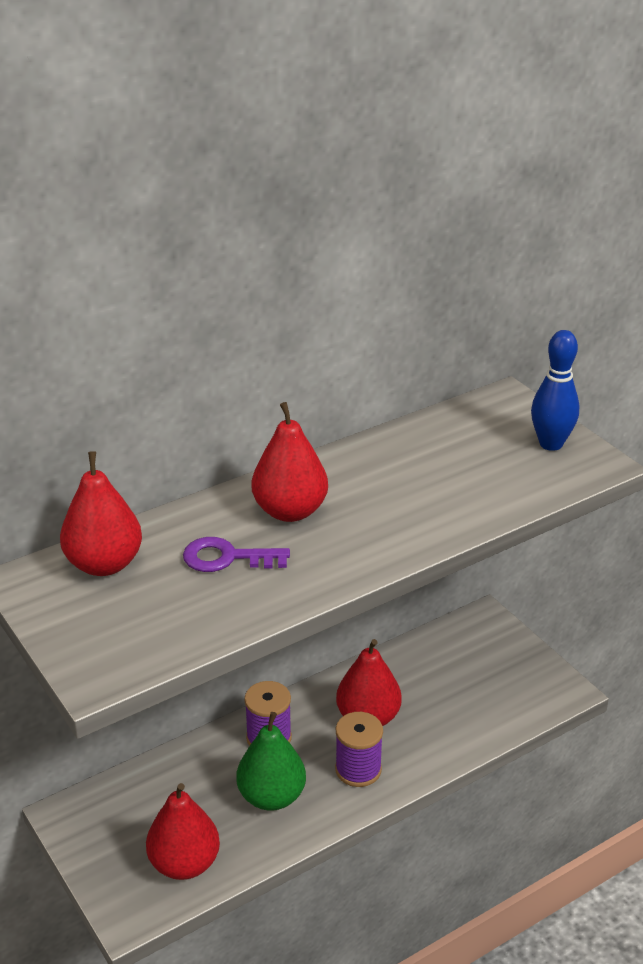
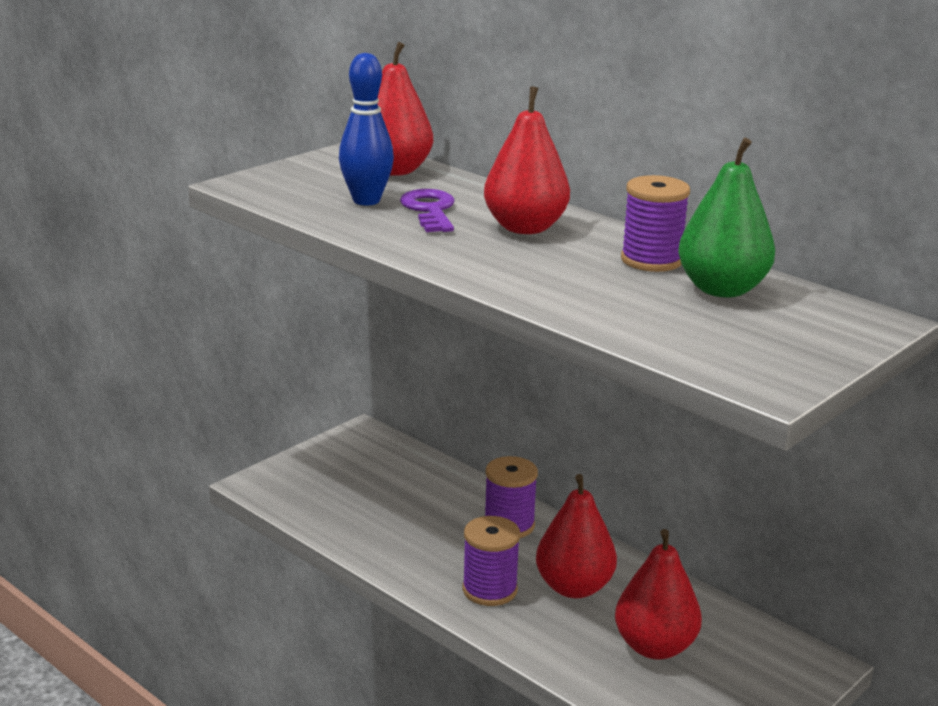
camera: 75 degrees right, 10 degrees down
(184, 864) = (324, 502): red pear -> red pear (654, 647)
(271, 797) = (427, 538): green pear -> green pear (722, 289)
(380, 463) = (651, 260): none -> purple spool
(551, 444) = (787, 351): blue bowling pin -> blue bowling pin (366, 200)

